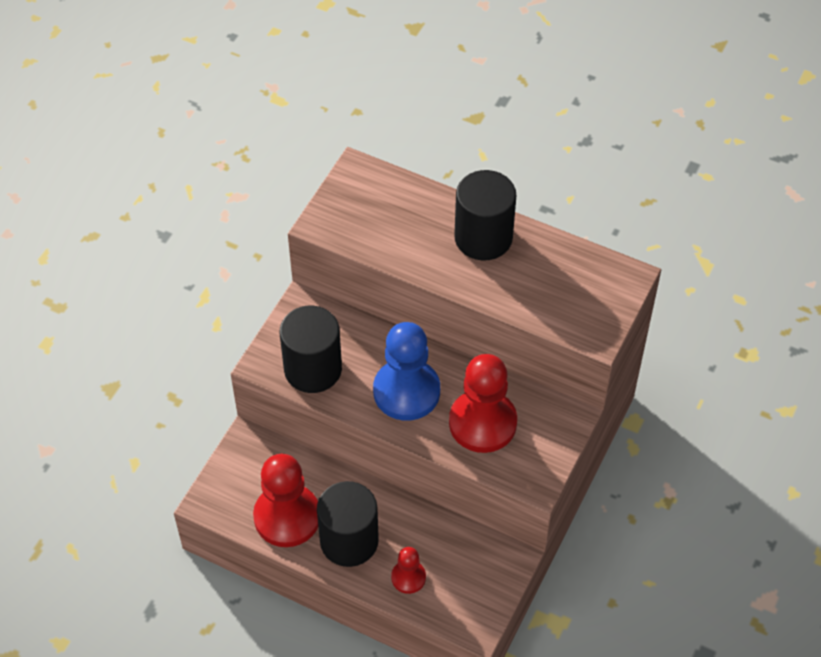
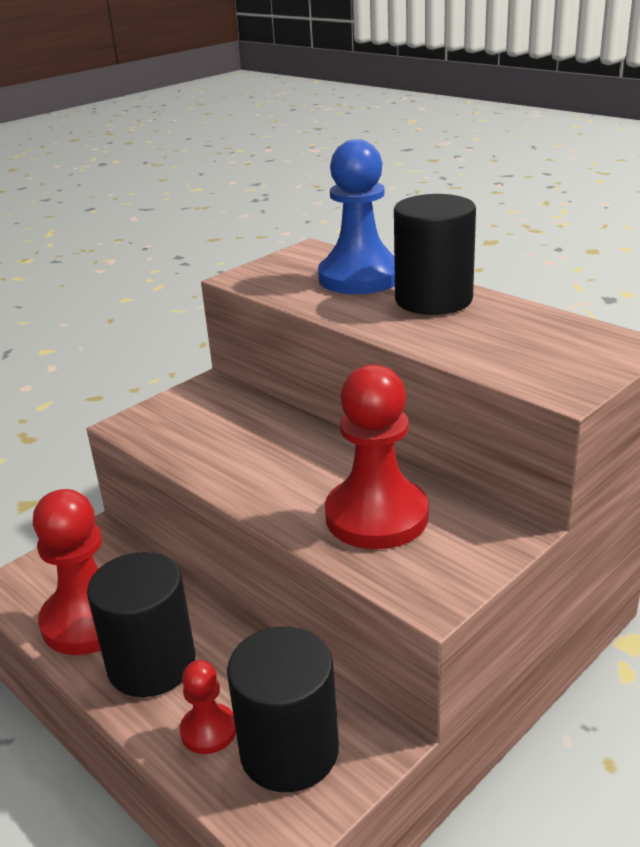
camera: 20 degrees right, 25 degrees down
(313, 369) = (183, 435): black cylinder -> black cylinder (289, 751)
(406, 391) = (287, 470): blue pawn -> blue pawn (360, 277)

